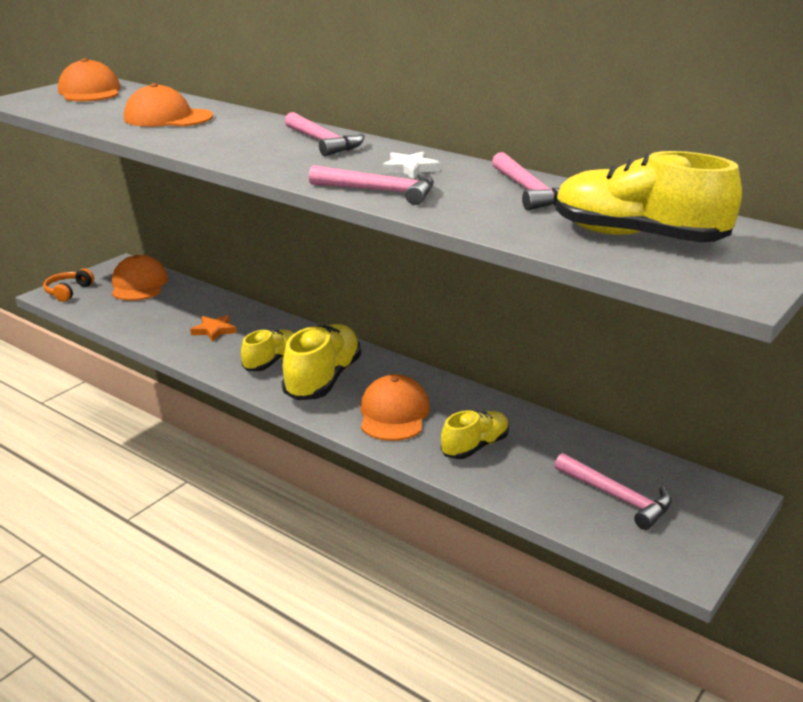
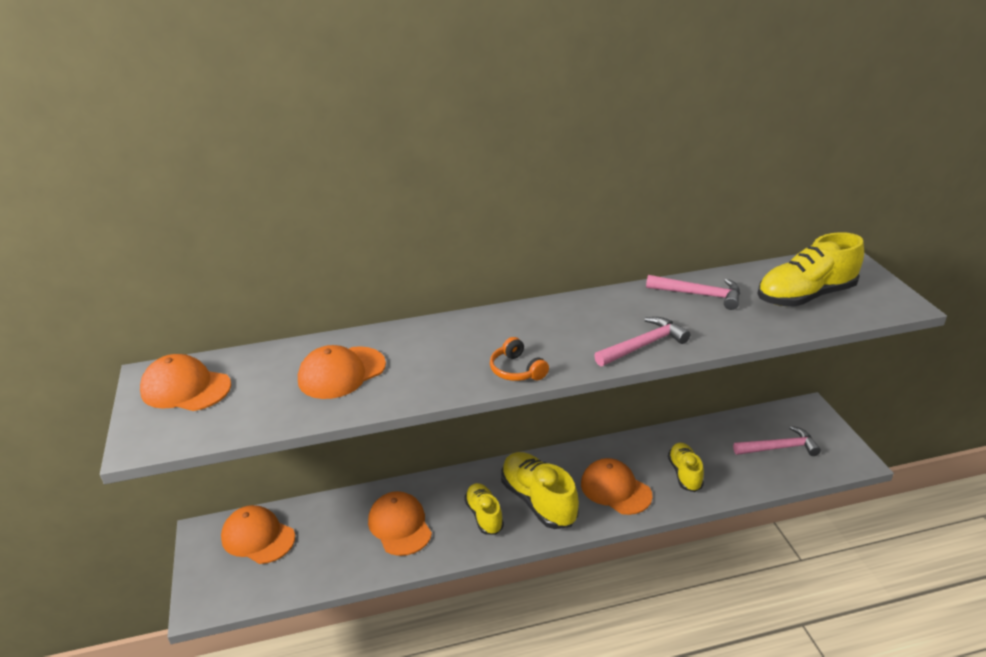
camera: 50 degrees left, 5 degrees up
(68, 291) = (209, 592): orange headphones -> orange headphones (516, 370)
(214, 330) = (400, 526): orange star -> orange cap
(323, 142) = (507, 326): pink hammer -> none
(410, 169) = (609, 316): white star -> none

